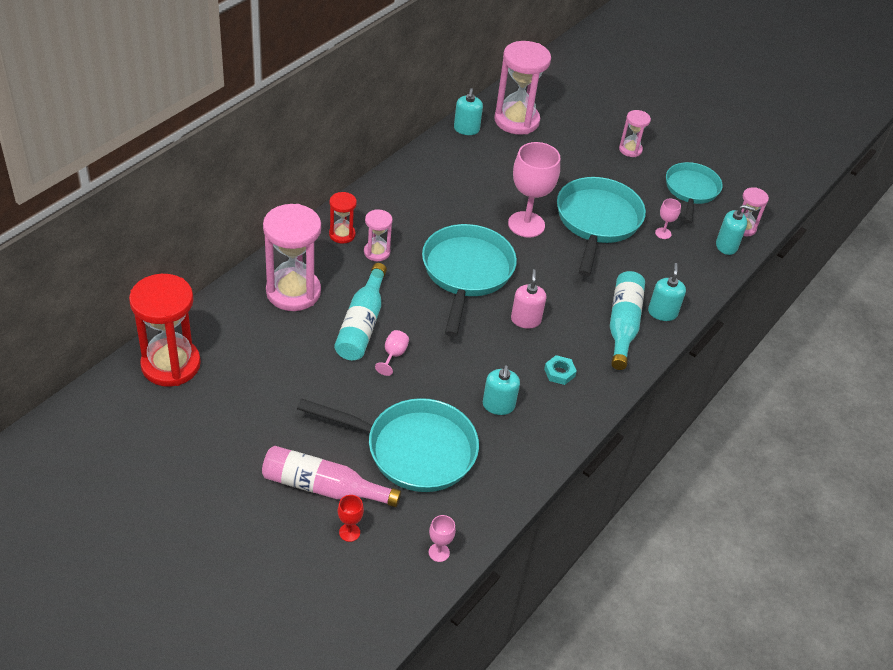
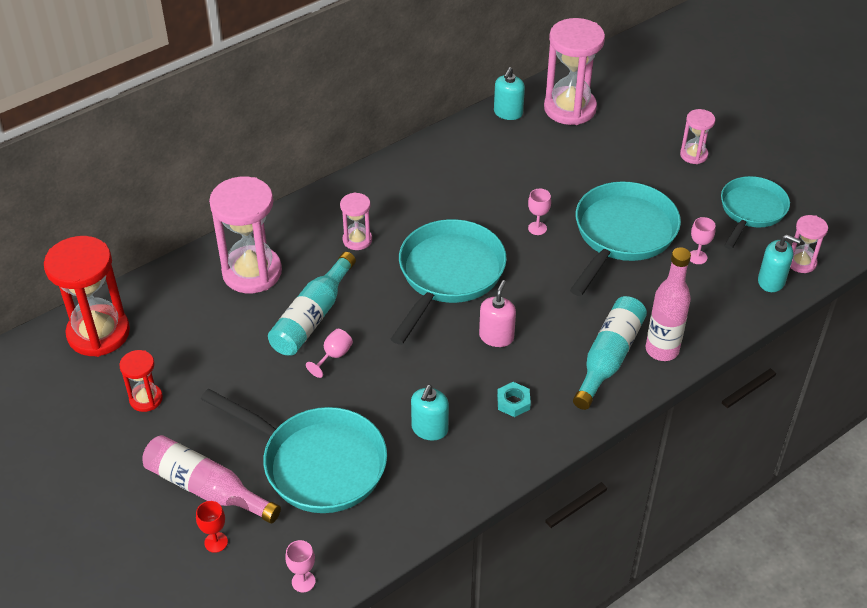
camera: 20 degrees right, 0 degrees up
(342, 234) = (326, 216): red hourglass -> red hourglass (146, 399)
(526, 224) = (537, 228): pink goblet -> pink goblet, size x0.44
(662, 312) = (662, 350): turquoise soap dispenser -> pink bottle

